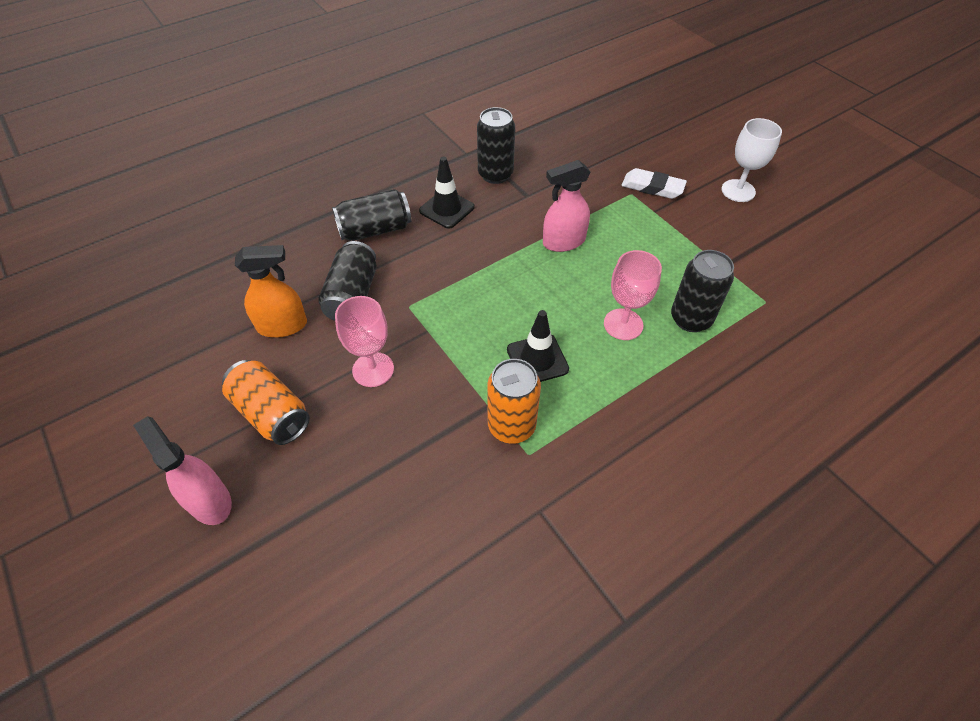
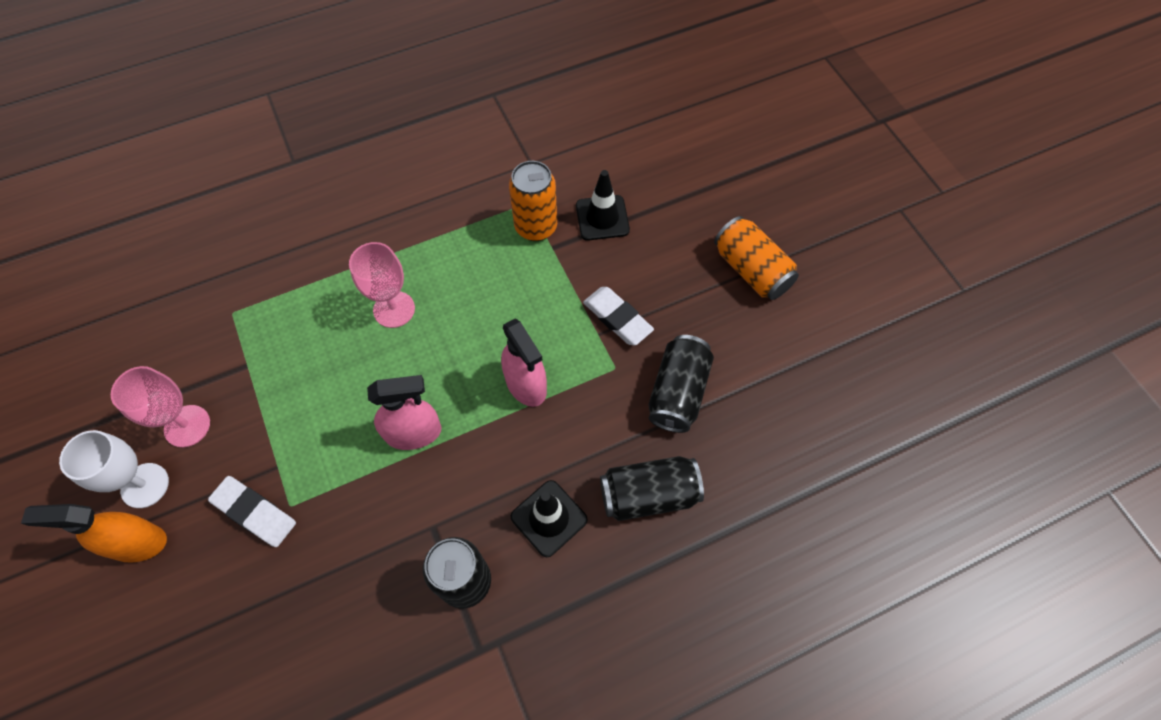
camera: 170 degrees left, 10 degrees up
(209, 501) = (791, 206): pink spray bottle -> pink spray bottle (526, 384)
(282, 325) = (753, 364): orange spray bottle -> orange spray bottle (137, 543)
(373, 369) = (656, 299): pink goblet -> pink goblet (187, 426)
(410, 346) = (617, 318): none -> white eraser
(537, 359) = (494, 284): black traffic cone -> black traffic cone (602, 218)
(690, 319) = (322, 305): black can -> none

